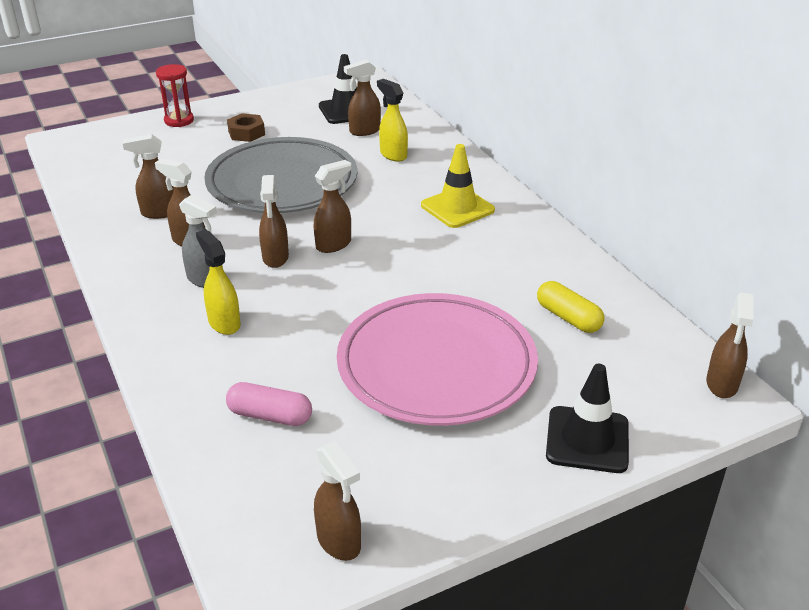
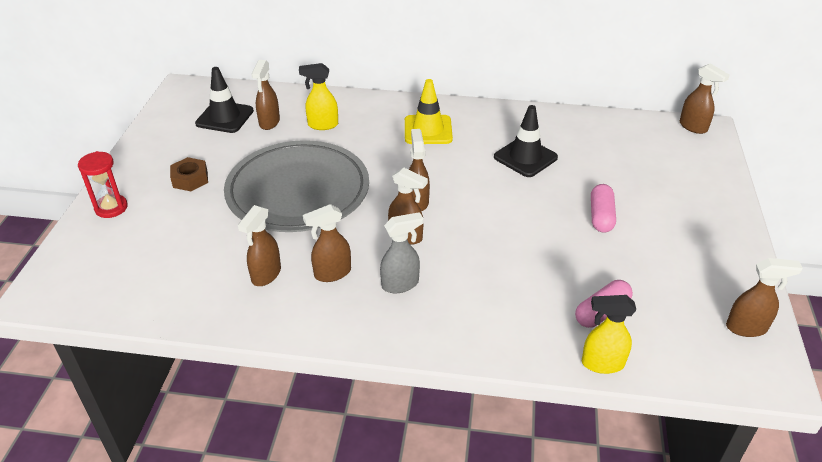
camera: 55 degrees left, 5 degrees up
(224, 323) = (470, 295): yellow spray bottle -> yellow spray bottle (602, 363)
(436, 365) = (601, 216): pink plate -> pink capsule
(568, 318) = (593, 146): yellow capsule -> none
(587, 440) = (710, 192): black traffic cone -> black traffic cone (525, 157)

